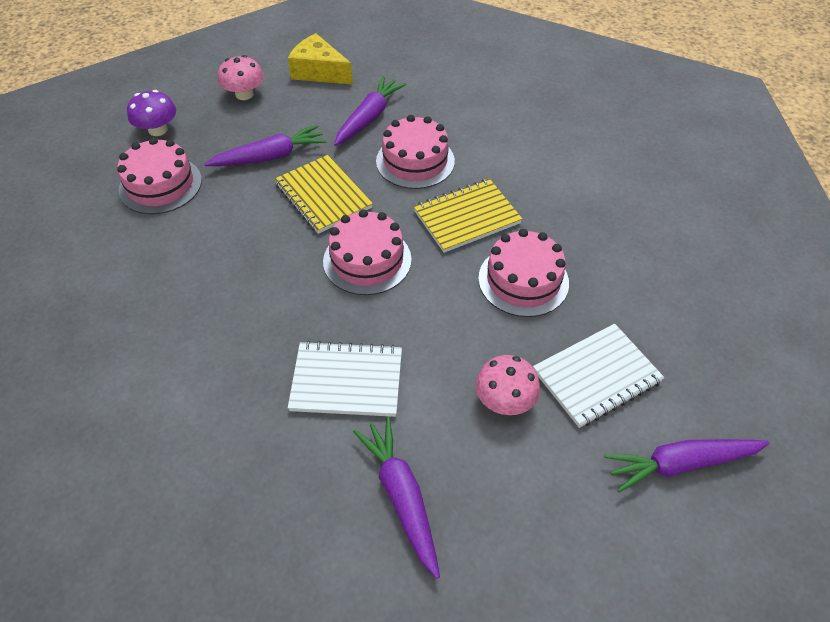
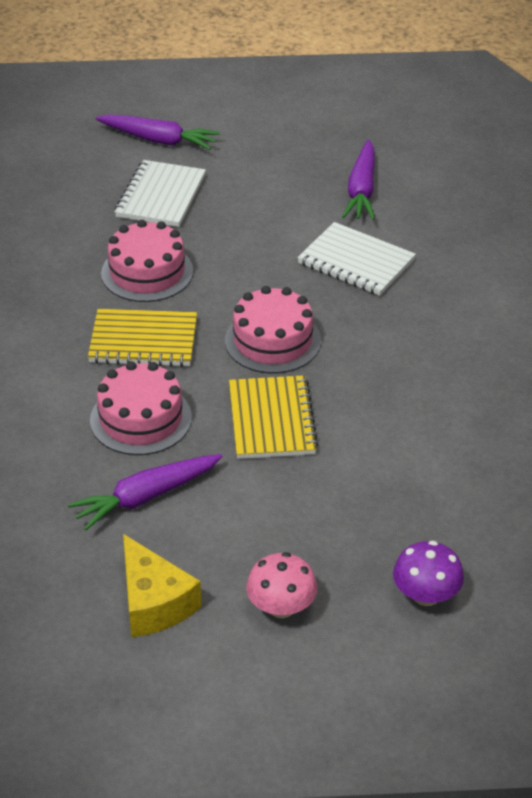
camera: 150 degrees left, 10 degrees down
(160, 185) = (450, 508): pink cake -> none
(270, 156) = (301, 493): purple carrot -> none
(504, 400) = (243, 209): pink mushroom -> none
(596, 376) = (160, 196): white notebook -> white notebook turned 75 degrees counterclockwise

